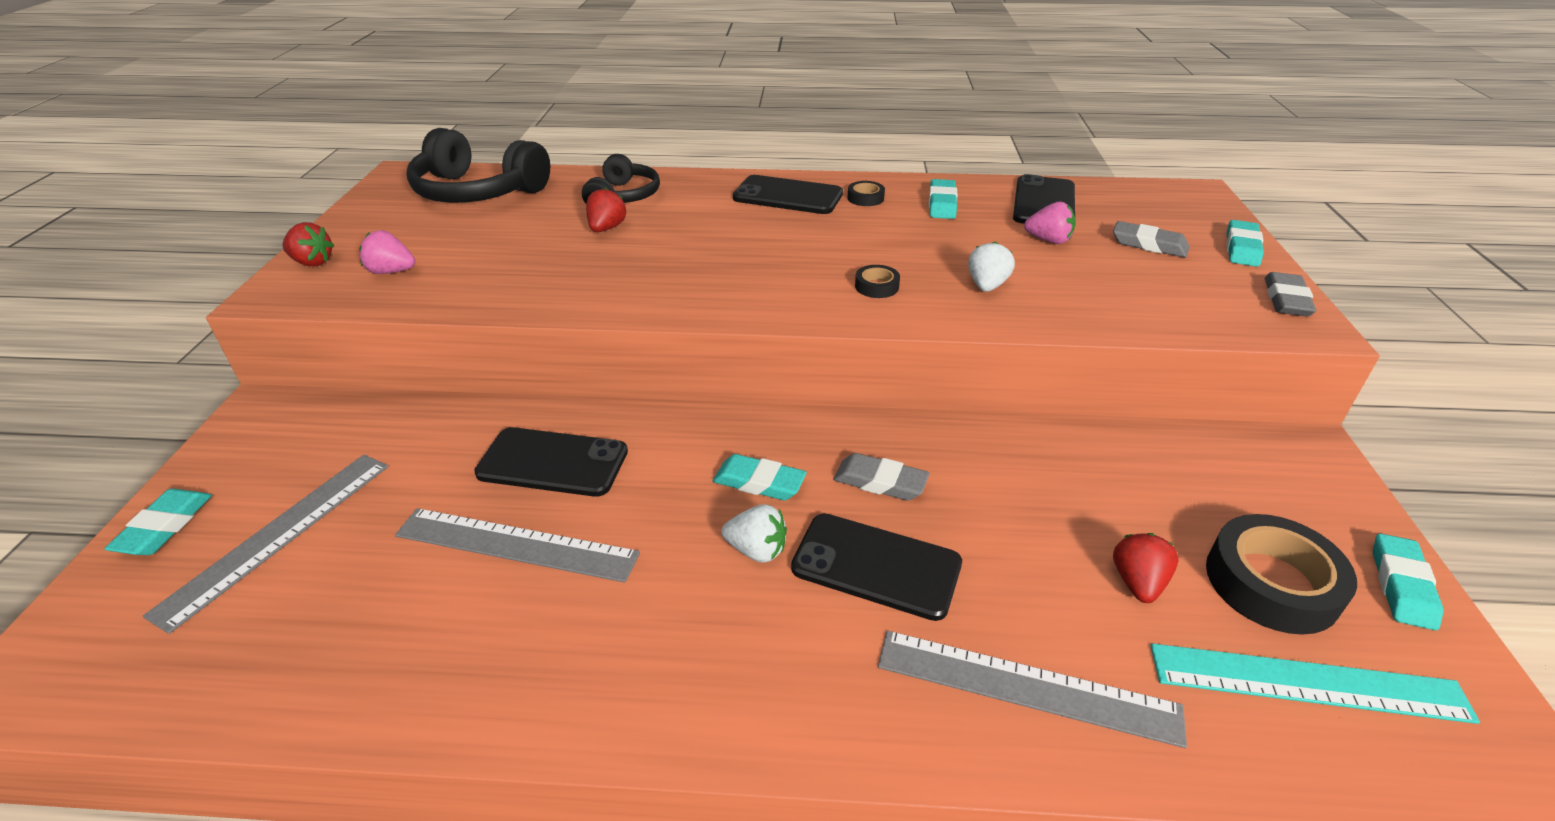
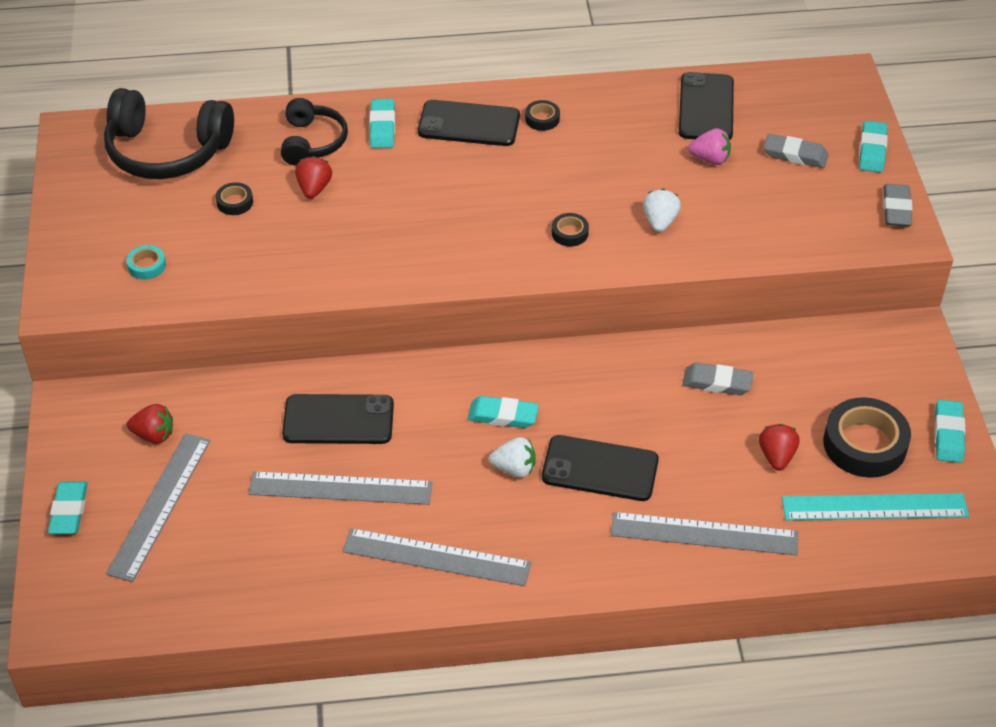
camera: 10 degrees left, 10 degrees up
(312, 262) = (68, 263): red strawberry -> red strawberry (154, 435)
(391, 272) = (147, 266): pink strawberry -> turquoise tape
(518, 232) = (235, 202): none -> black tape
(607, 662) = (436, 557): none -> grey ruler
(880, 482) = (593, 403): grey eraser -> grey eraser (717, 382)
(942, 204) = (613, 119): turquoise eraser -> turquoise eraser (382, 127)

